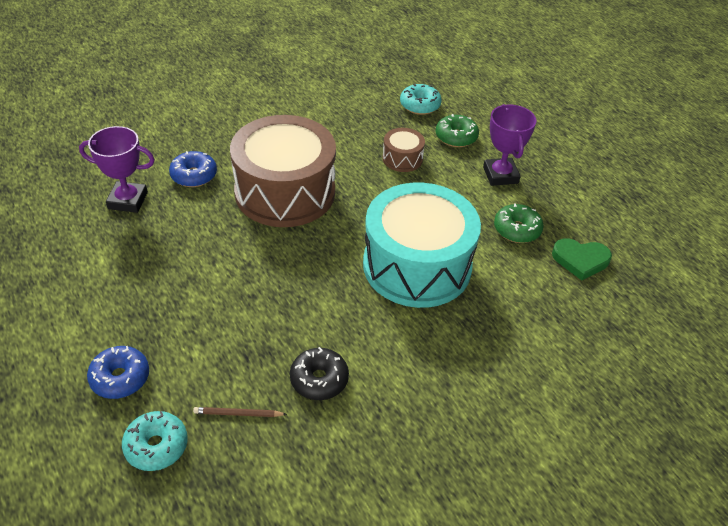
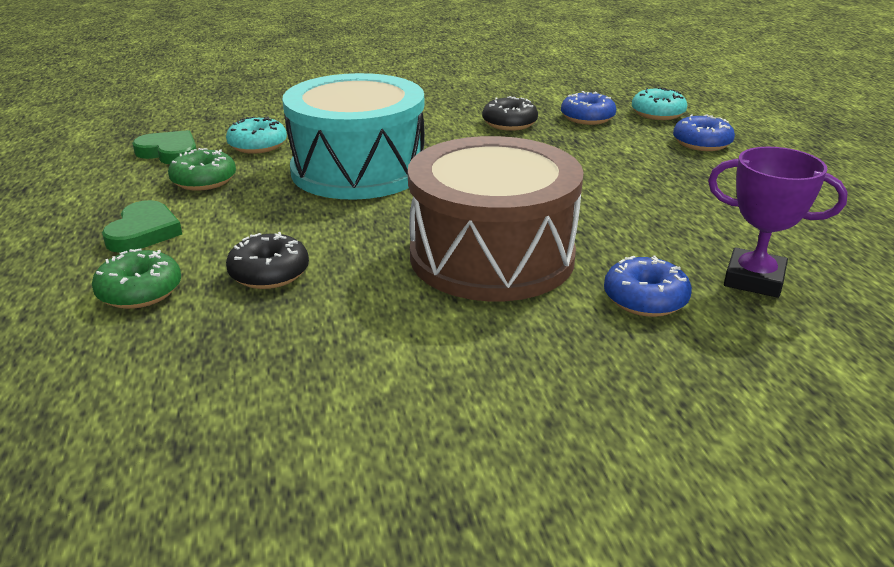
camera: 160 degrees left, 15 degrees down
(238, 414) = (587, 118): brown pencil -> blue donut
(402, 158) = (269, 273): brown drum -> black donut
(420, 105) = (134, 362): turquoise donut -> turquoise donut (258, 145)
(500, 175) = (143, 232): purple trophy -> green heart

